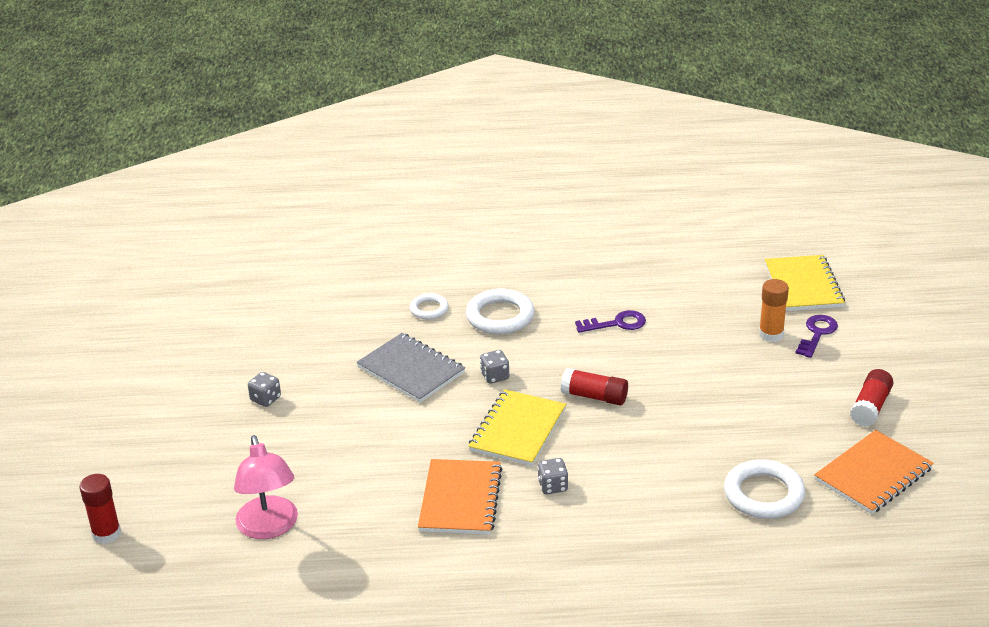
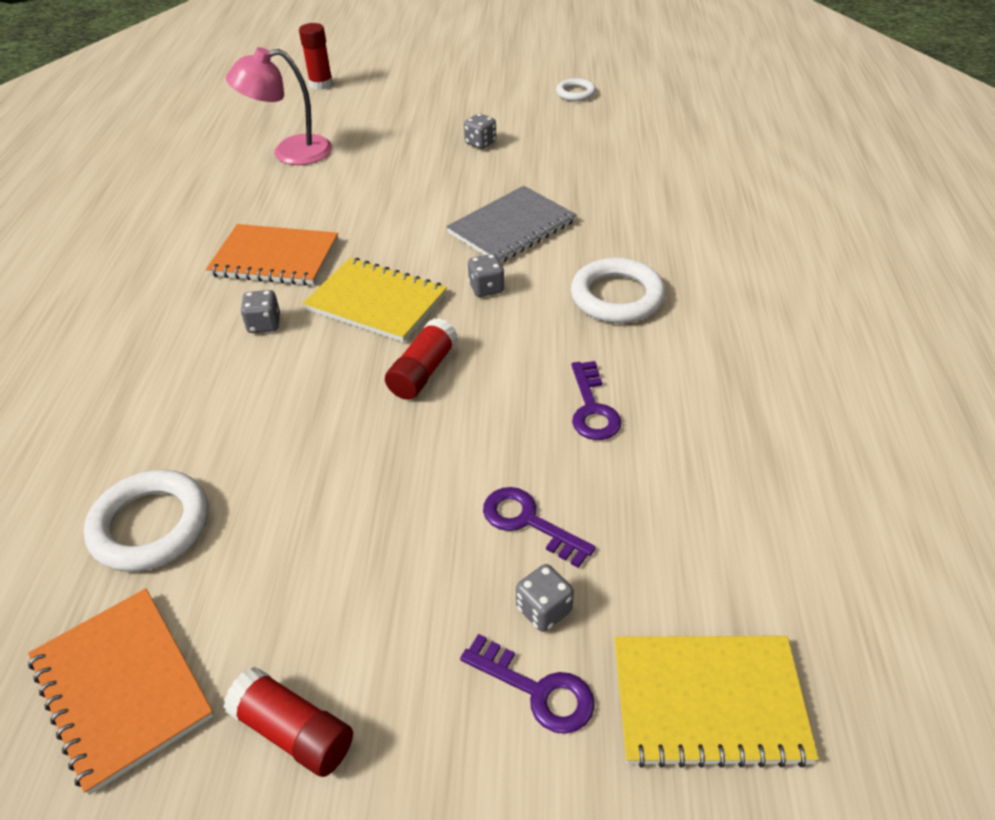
camera: 95 degrees right, 10 degrees up
(429, 309) = (635, 241): white ring -> white ring (575, 93)
(715, 343) = (528, 522): none -> purple key
(771, 334) = (544, 610): orange glue stick -> grey dice

